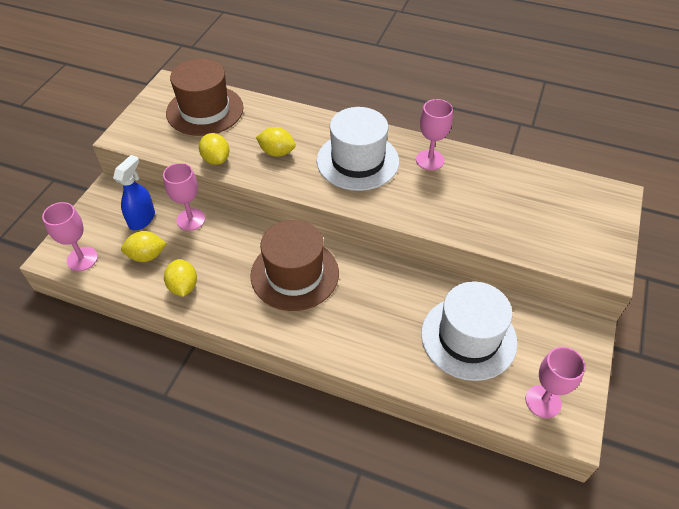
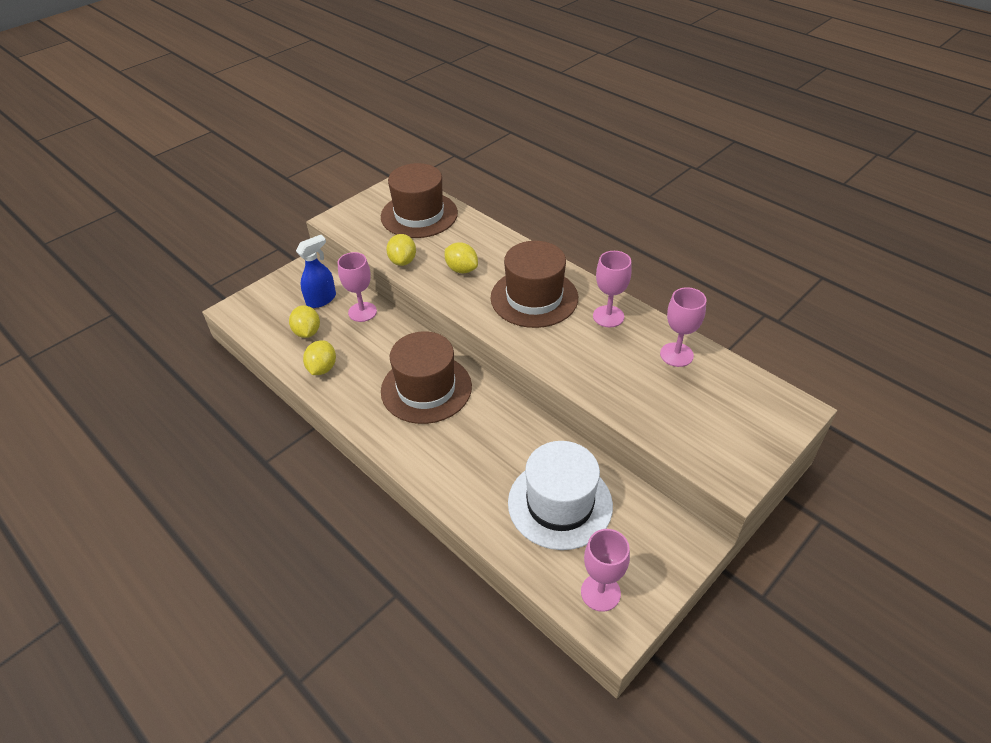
camera: 25 degrees right, 5 degrees down
(82, 259) = (254, 319): pink goblet -> pink goblet (676, 355)
(147, 256) = (307, 332): yellow lemon -> yellow lemon turned 60 degrees clockwise
(357, 161) = (534, 298): white hat -> brown hat

